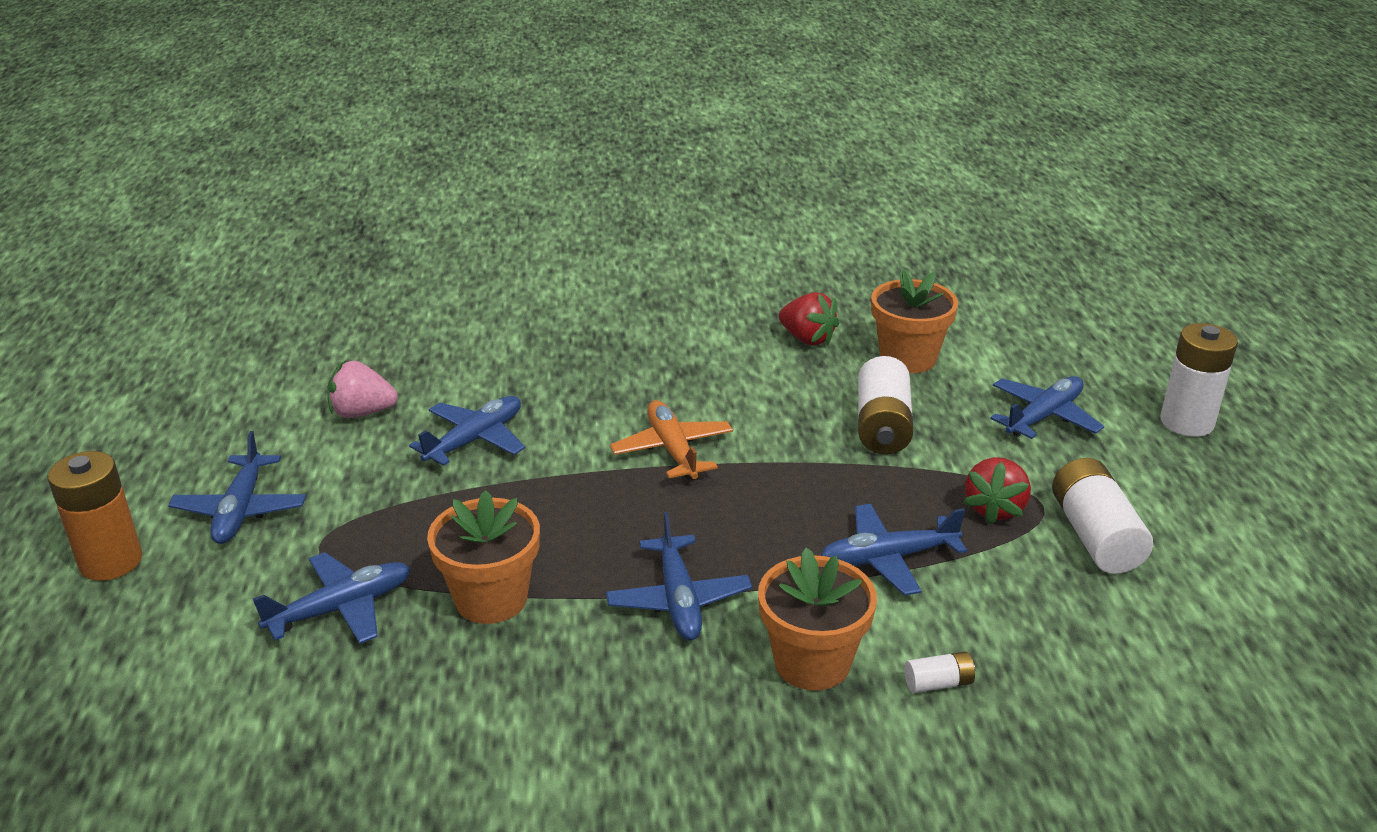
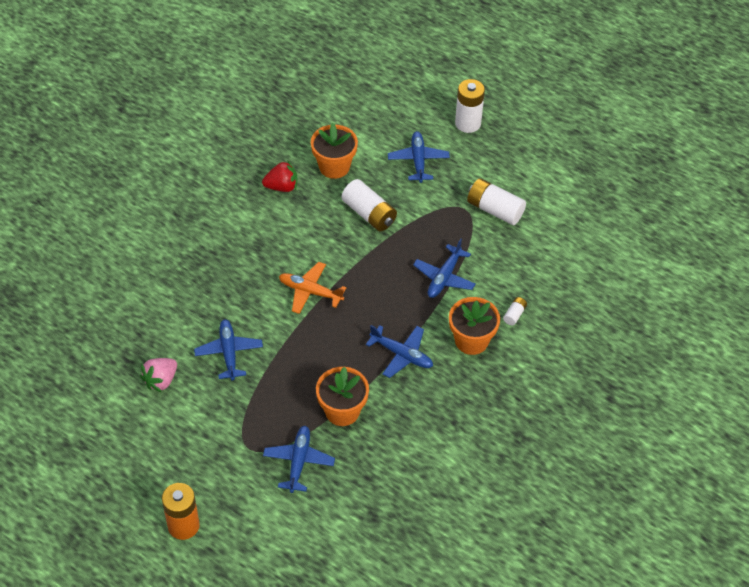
camera: 50 degrees left, 20 degrees up
(240, 510) = (193, 463): blue plane -> none
(994, 509) = (452, 224): red strawberry -> none

